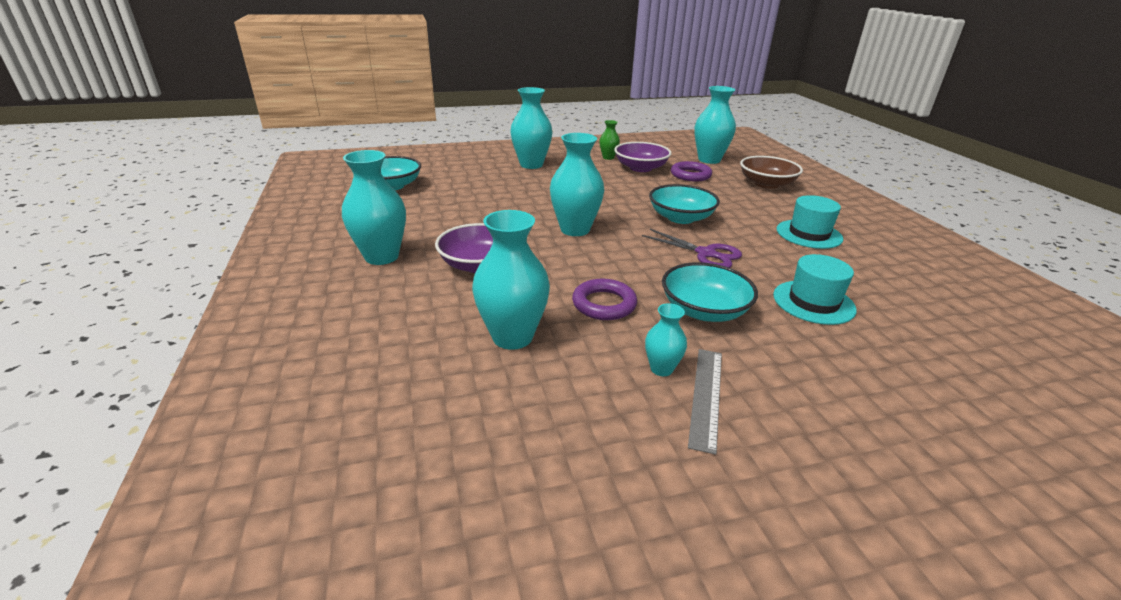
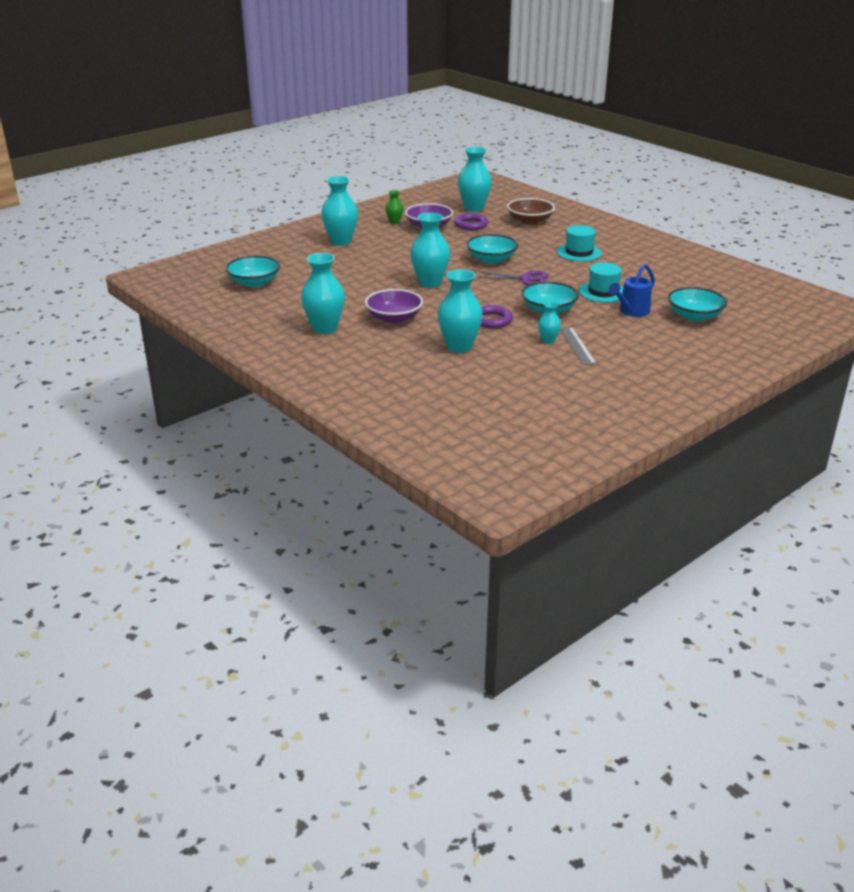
camera: 25 degrees left, 0 degrees up
(847, 351) = (631, 311): none -> blue watering can
(976, 397) = (694, 316): none -> turquoise bowl

